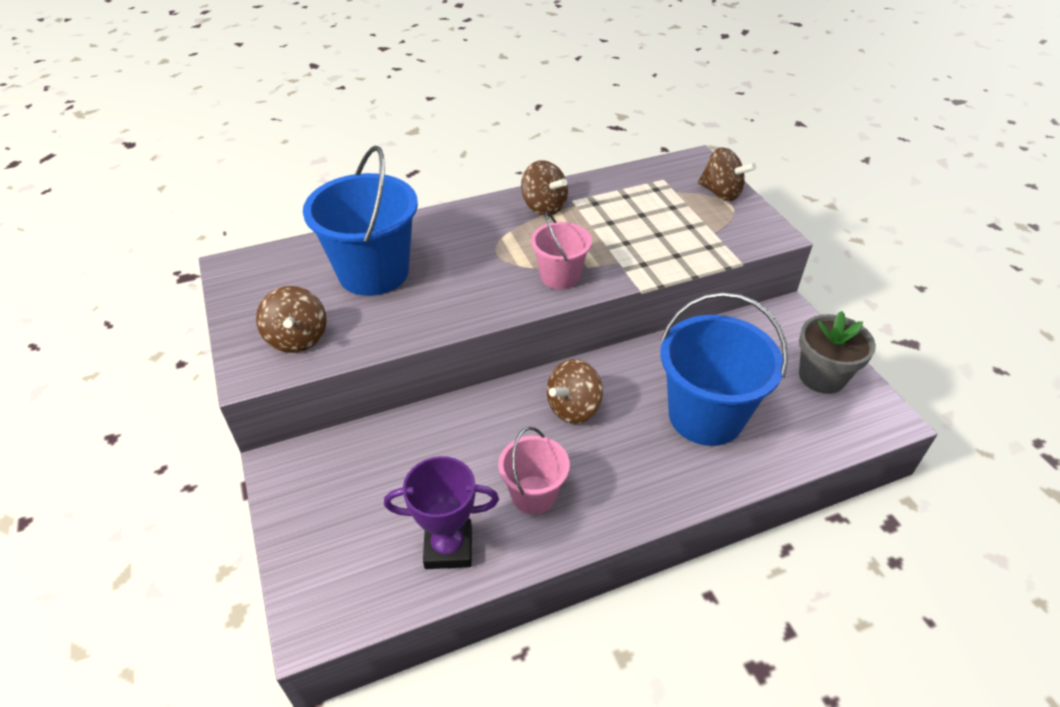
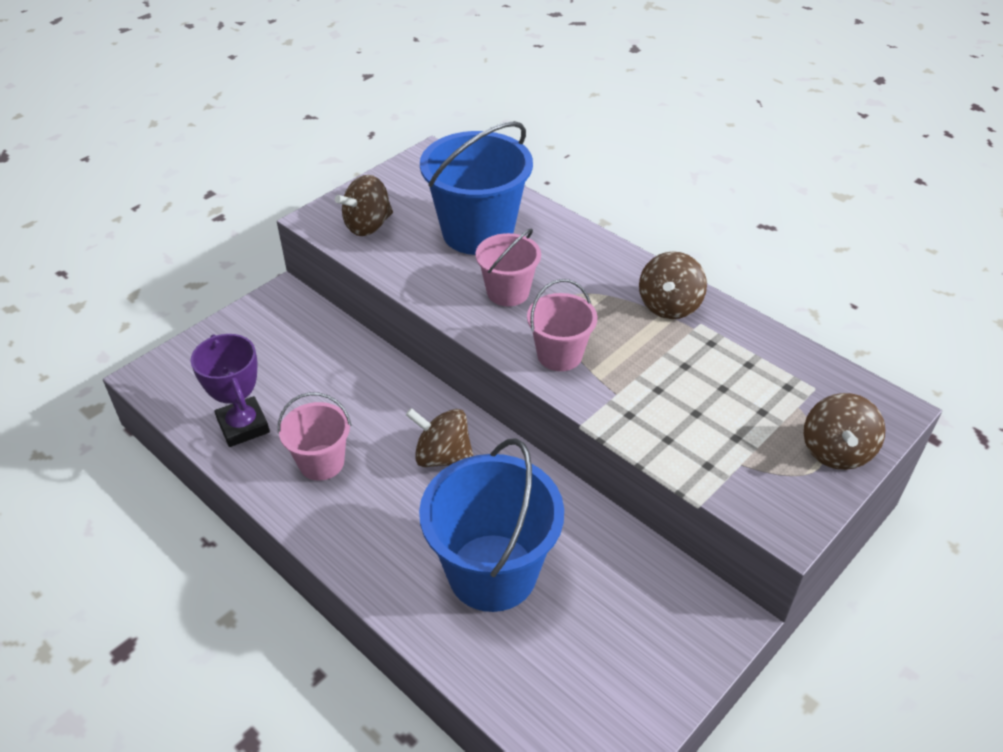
camera: 65 degrees right, 0 degrees up
(466, 280) = (508, 292): none -> pink bucket
(822, 376) = (627, 680): grey flower pot -> none

